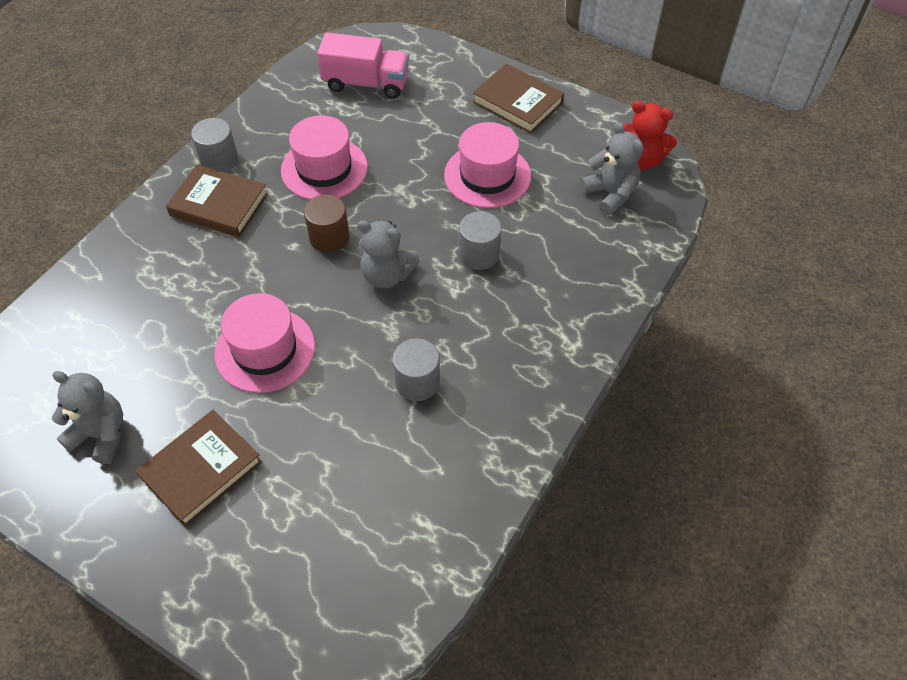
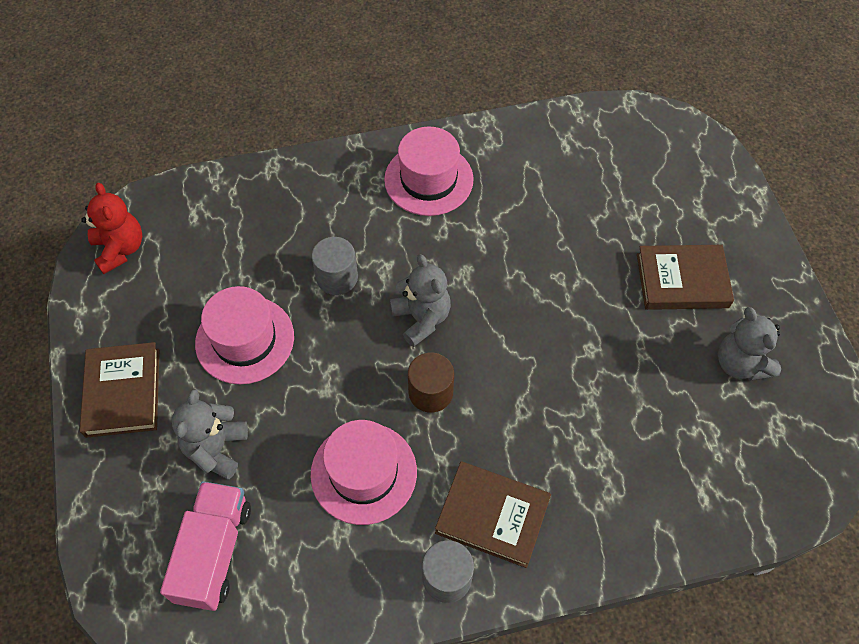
camera: 135 degrees left, 5 degrees up
(219, 205) = (492, 515): brown book -> brown book turned 45 degrees counterclockwise
(265, 350) = (569, 333): pink hat -> pink hat (428, 179)
(366, 83) = (214, 552): pink truck -> pink truck turned 45 degrees clockwise
(417, 382) = (484, 223): grey cylinder -> none
(610, 194) = (183, 242): grey teddy bear -> grey teddy bear (216, 448)

